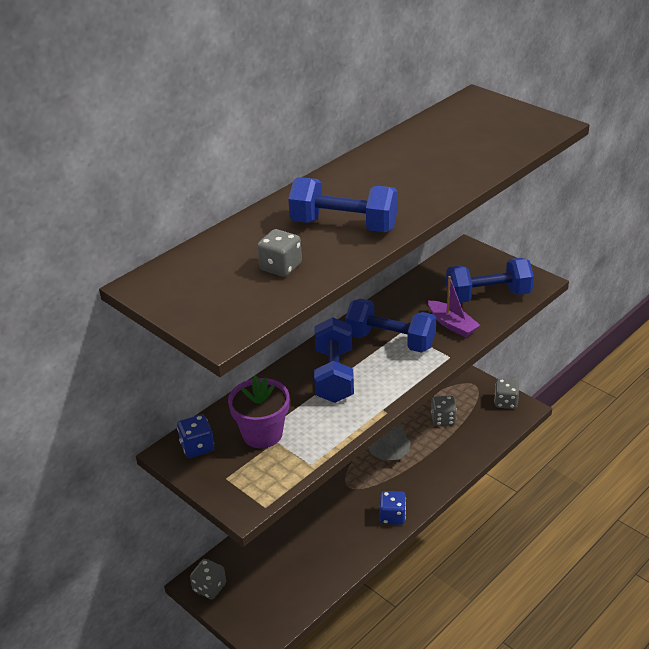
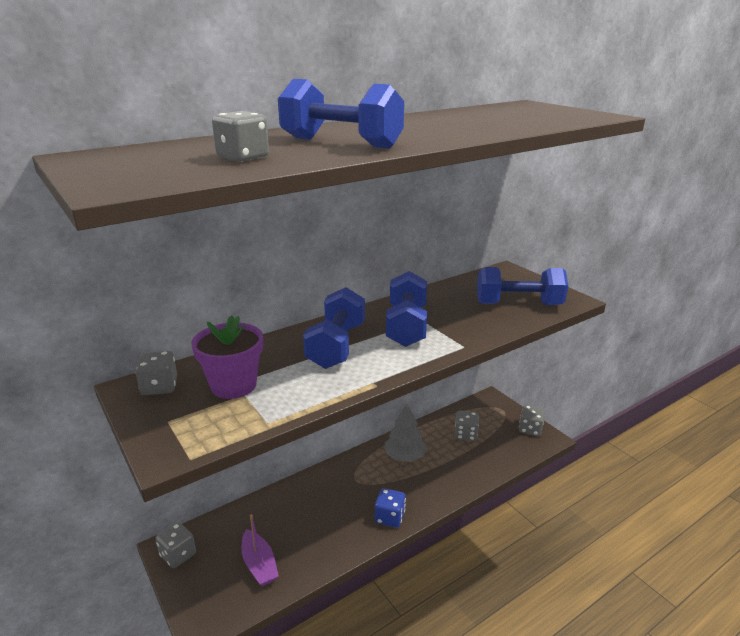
camera: 10 degrees right, 10 degrees down
(197, 447) = (159, 387): blue dice -> grey dice
(390, 341) = (406, 326): blue dumbbell -> blue dumbbell turned 60 degrees clockwise
(452, 325) = (475, 321): purple boat -> purple boat (259, 564)

